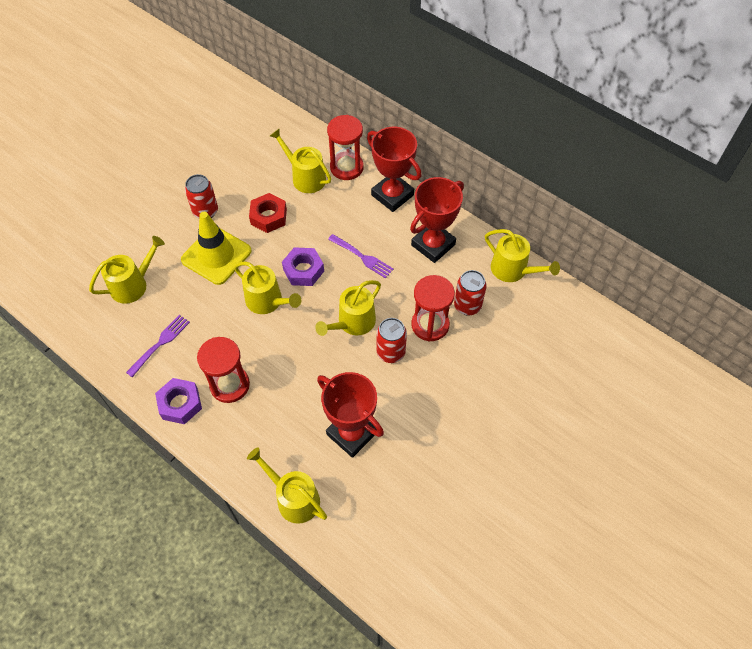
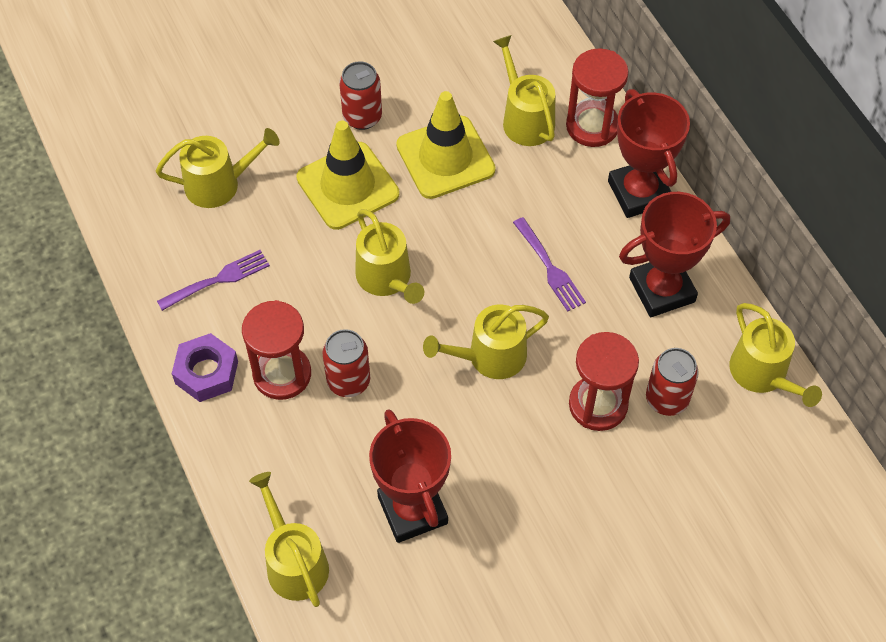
camera: 25 degrees right, 0 degrees up
(268, 217) = (445, 158): red nut -> yellow traffic cone
(303, 270) = (457, 254): purple nut -> none
(390, 352) = (522, 420): red can -> red can (348, 381)

